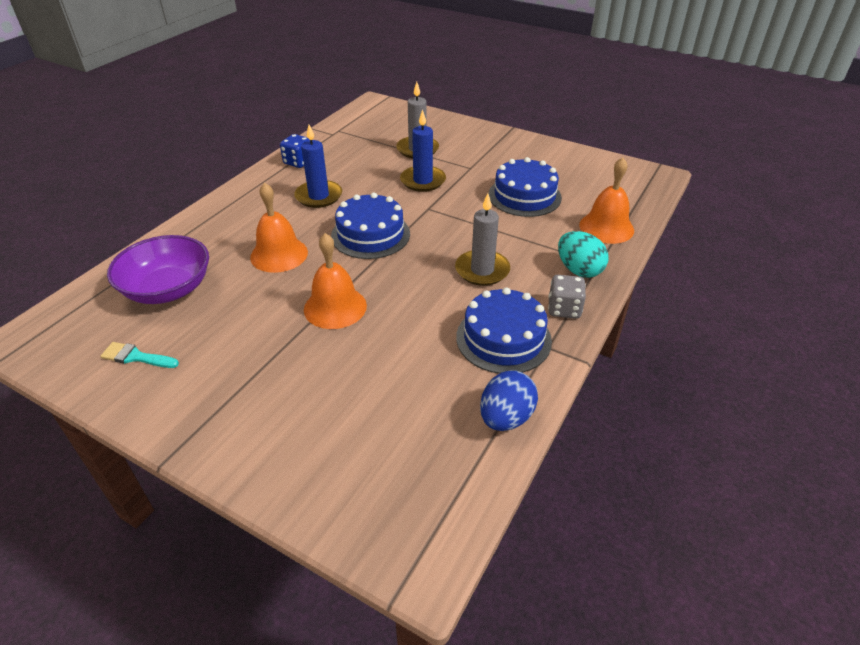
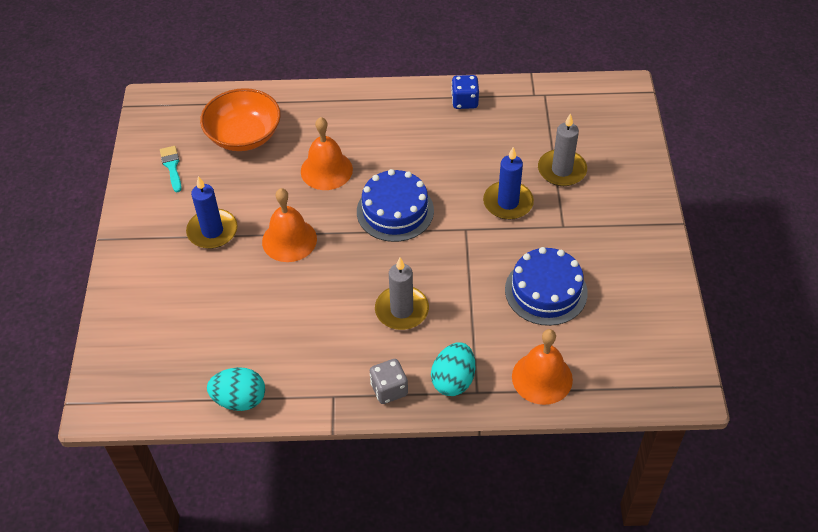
camera: 60 degrees right, 10 degrees up
(168, 289) = (244, 135): purple bowl -> orange bowl
(319, 196) = (423, 146): blue candle -> blue candle (212, 231)
(503, 338) = (323, 362): blue cake -> none
(506, 418) = (240, 399): blue egg -> turquoise egg

